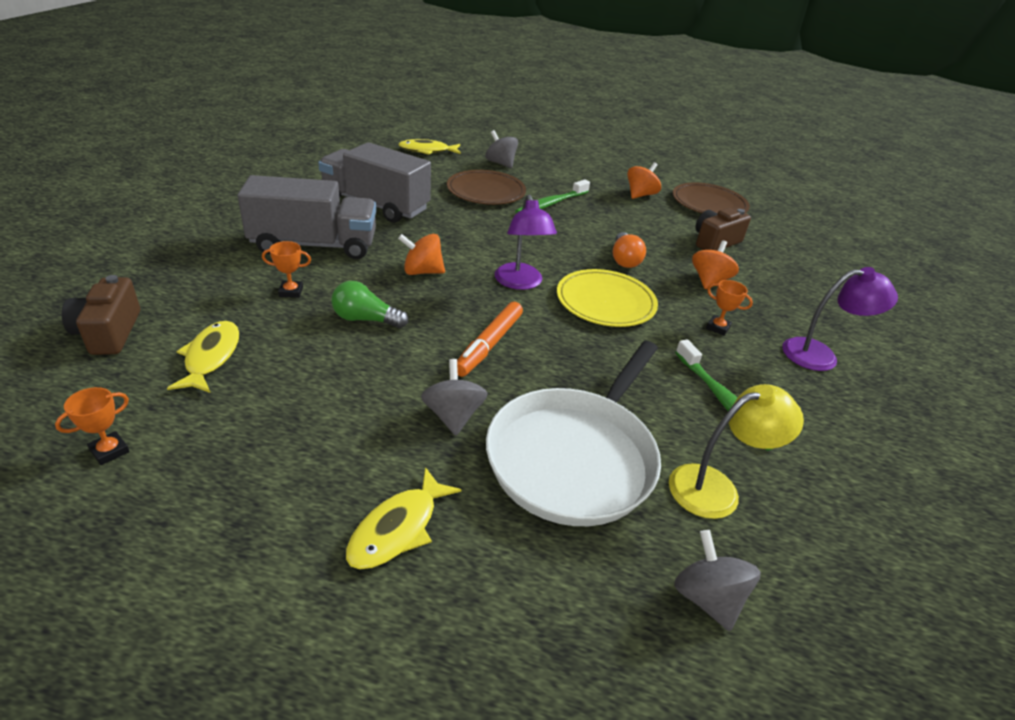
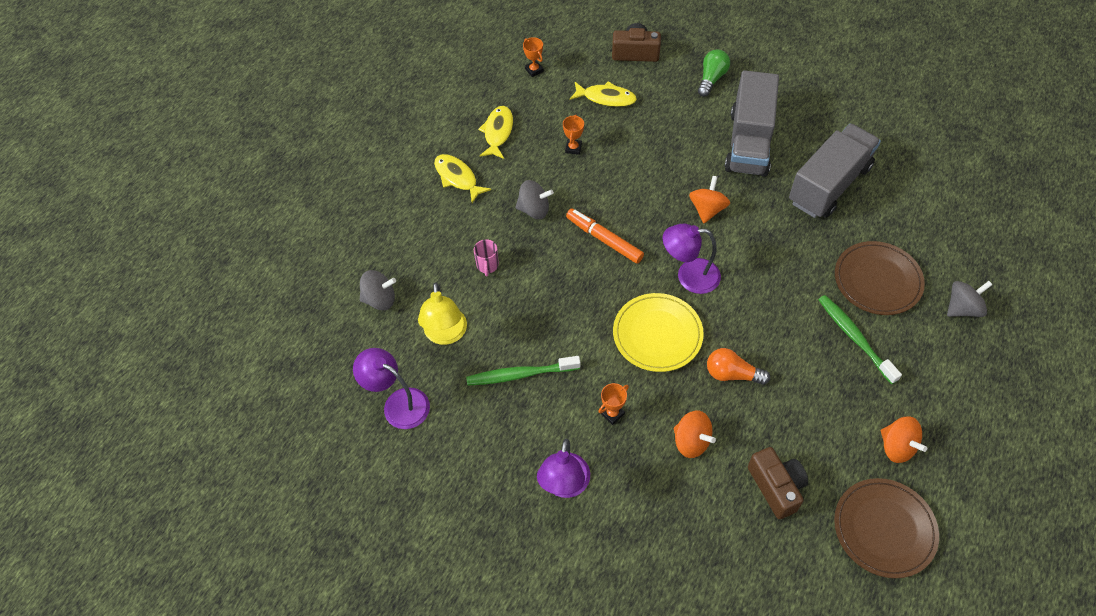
camera: 110 degrees right, 20 degrees up
(291, 292) = (678, 131): orange trophy -> orange trophy (573, 148)
(365, 319) = (641, 171): green light bulb -> green light bulb (711, 79)
(427, 151) = (982, 238): yellow fish -> yellow fish (498, 132)
(575, 456) = (487, 265): white pan -> pink mug
(856, 525) = (398, 403): none -> purple lamp

